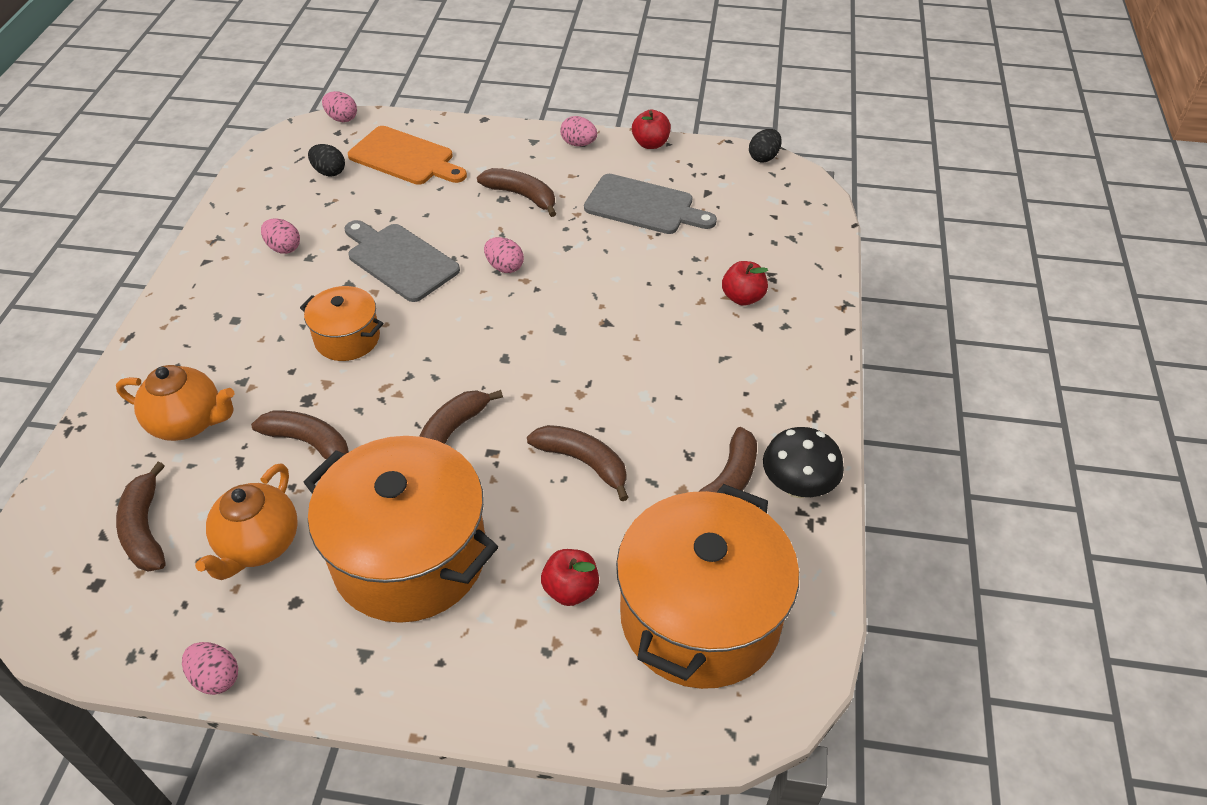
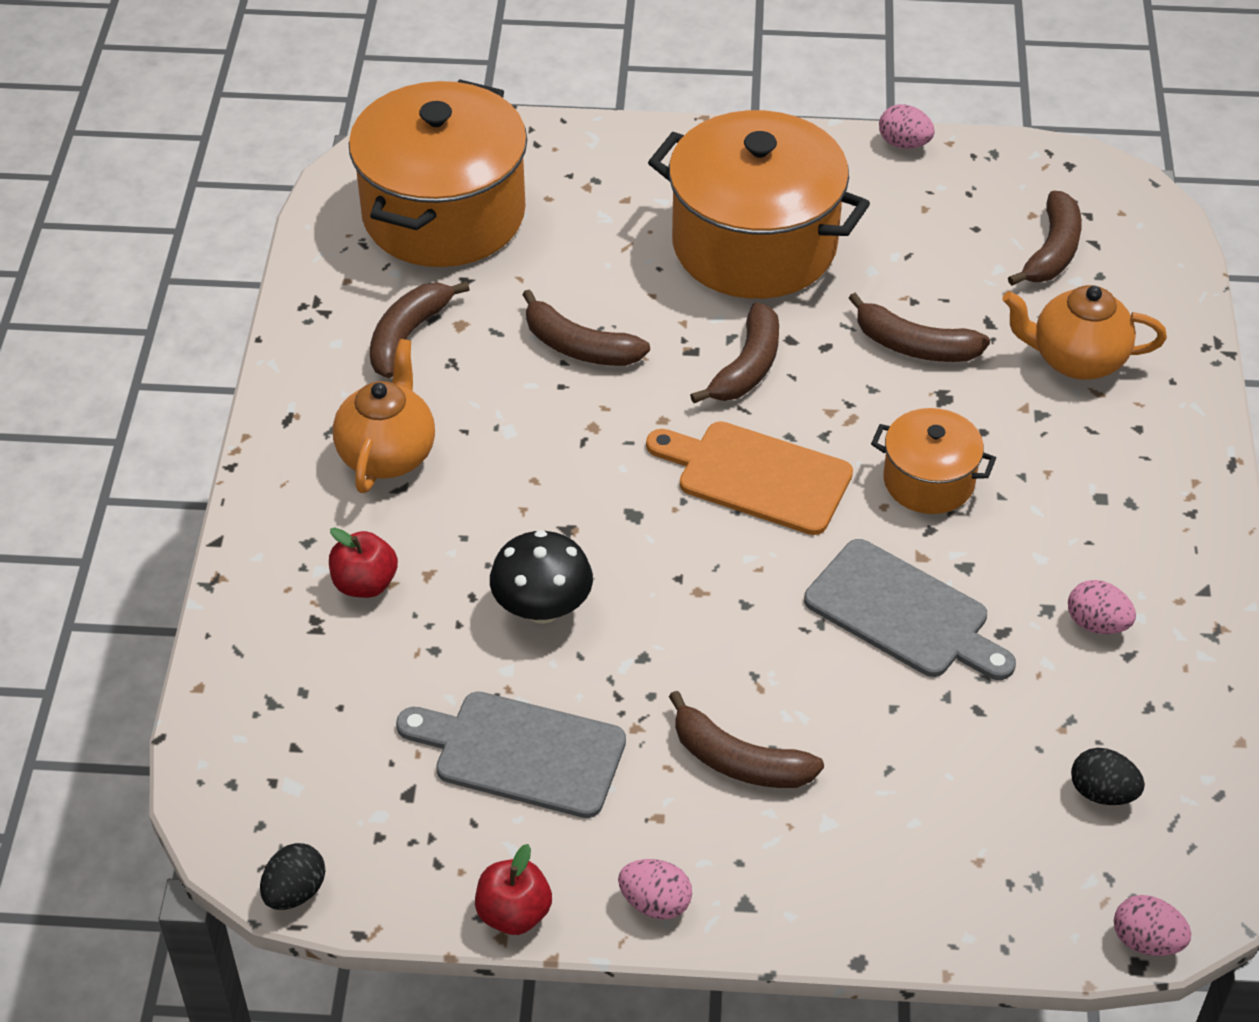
camera: 175 degrees right, 0 degrees up
(145, 529) = (1052, 251): brown banana -> brown banana turned 45 degrees clockwise
(259, 545) = (920, 245): orange teapot -> orange teapot (387, 454)
(405, 158) = (978, 839): orange cutting board -> orange cutting board (757, 476)
(504, 267) = (735, 612): pink egg -> none
(570, 589) = (578, 228): red apple -> none
(797, 486) = (324, 337): black mushroom -> black mushroom (542, 608)

